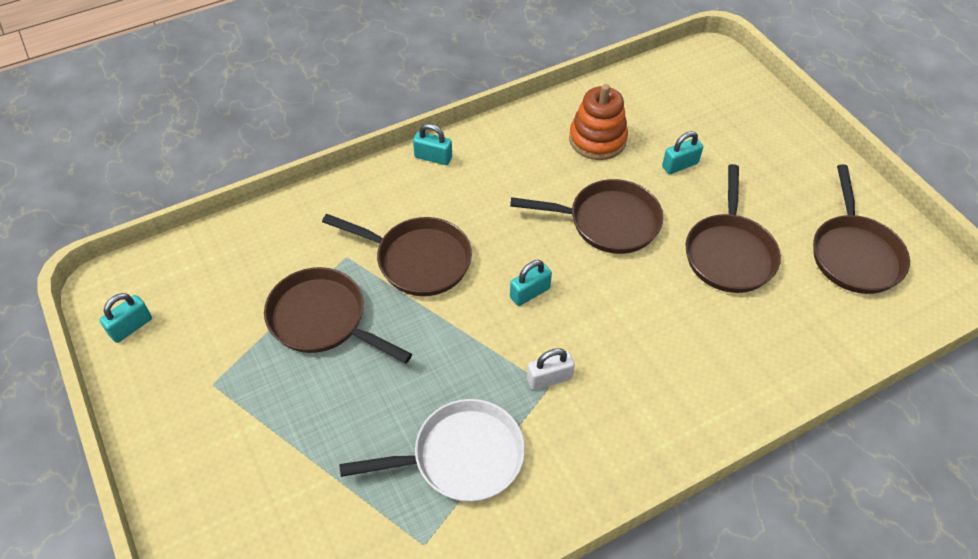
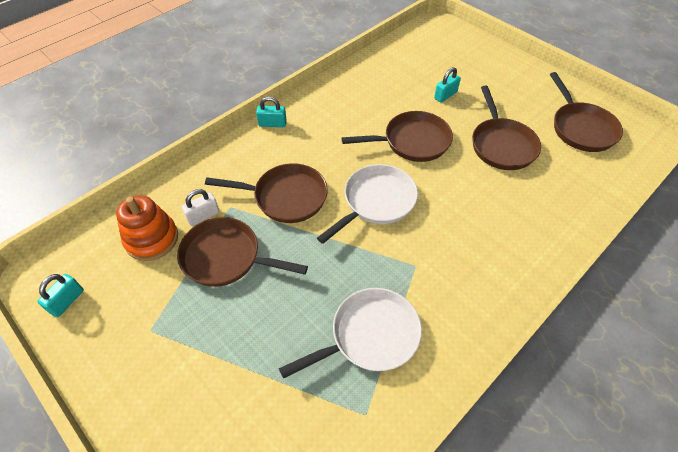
camera: 15 degrees left, 0 degrees up
(529, 293) = (376, 202): turquoise padlock -> white pan
(549, 378) = (413, 259): white padlock -> white padlock (203, 216)
(597, 139) = (384, 90): orange stacking toy -> orange stacking toy (152, 239)

